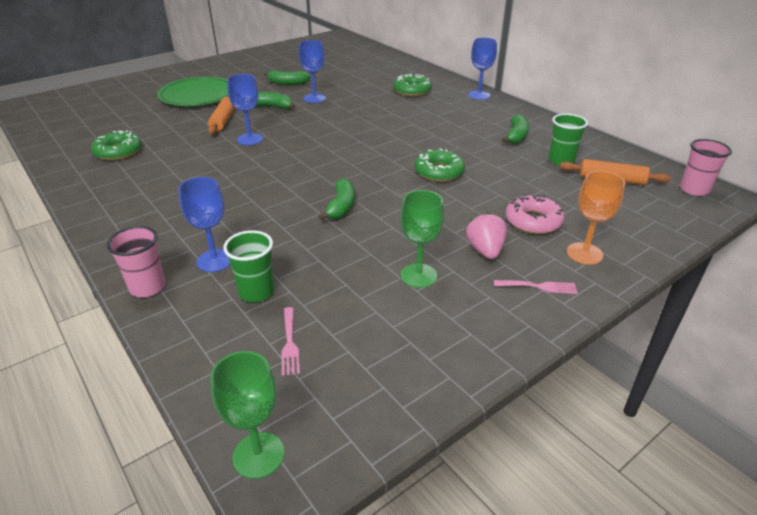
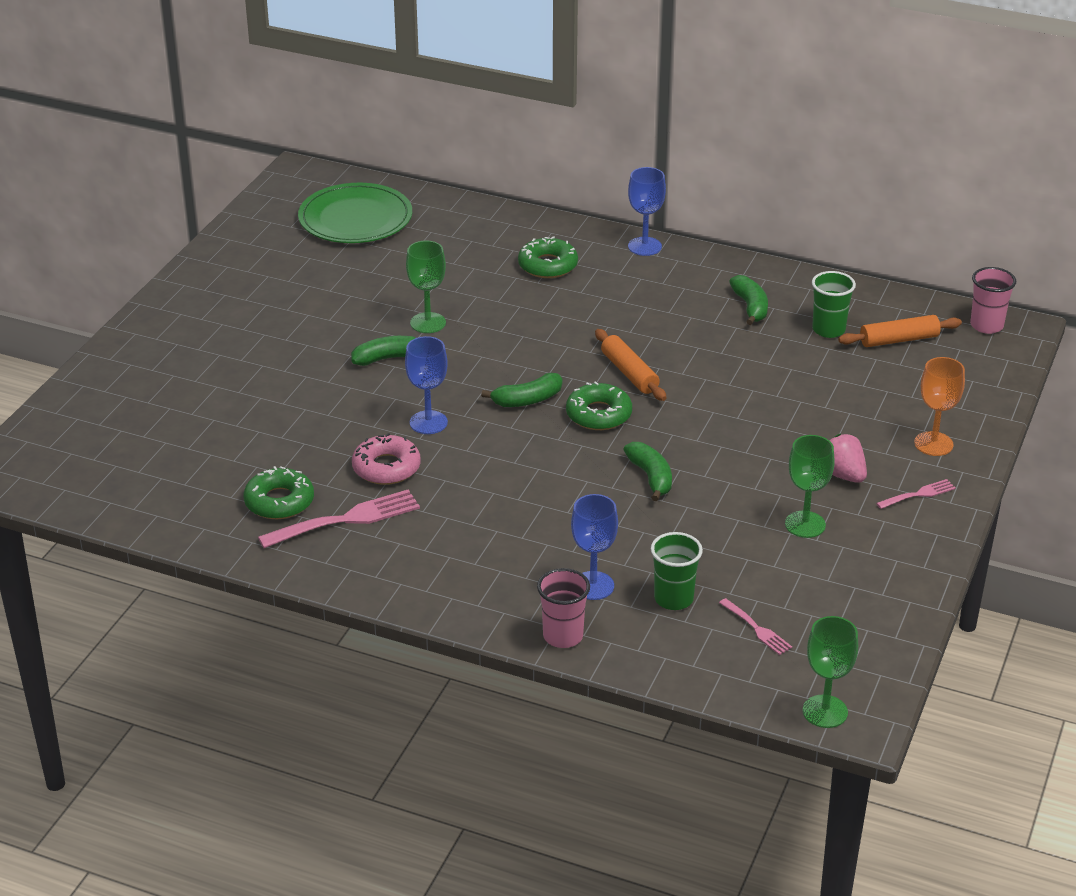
camera: 30 degrees left, 0 degrees up
(135, 171) = (346, 519): none -> pink fork
(198, 95) = (248, 371): green plate -> green plate (355, 219)
(223, 120) = (350, 404): orange rolling pin -> orange rolling pin (629, 373)
(287, 83) = (352, 305): green banana -> green banana (527, 400)
(314, 98) = (428, 323): blue goblet -> green goblet
(439, 172) = (710, 393): green donut -> green donut (598, 414)
(533, 221) = (860, 423): pink donut -> pink donut (386, 467)

